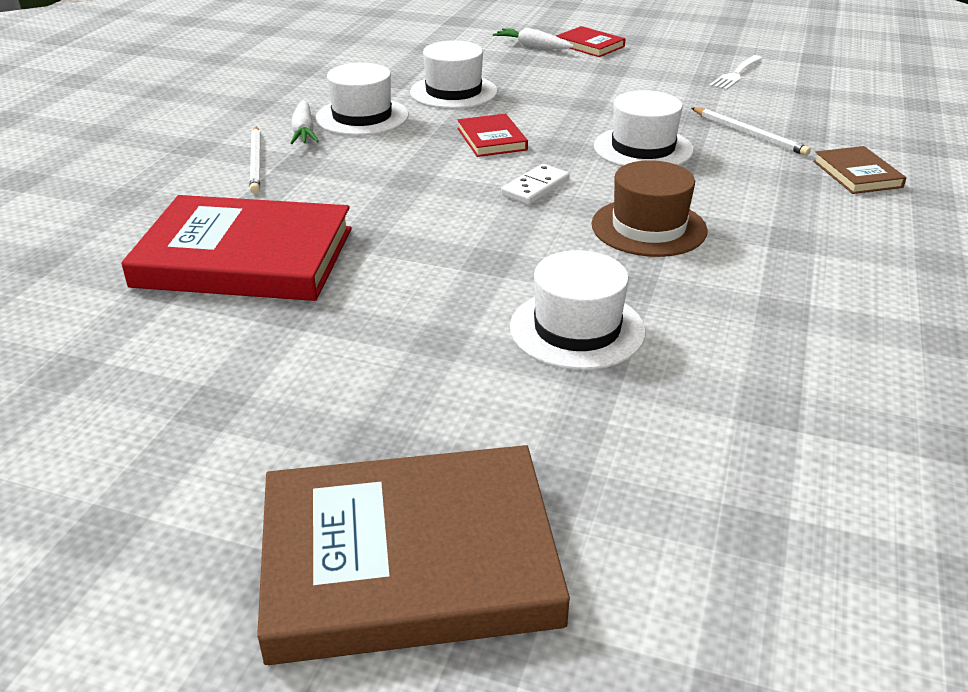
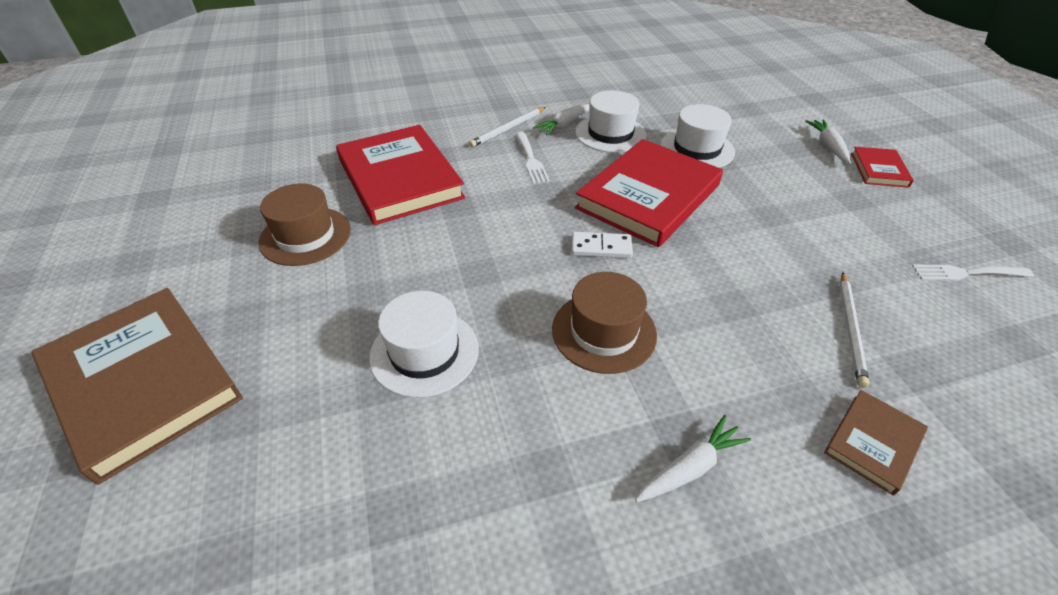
camera: 55 degrees right, 10 degrees up
(264, 357) = (305, 236): none -> brown hat
(338, 170) = (530, 159): none -> white fork
(491, 139) = (648, 196): red book -> red book, size x2.14
(643, 148) = (733, 275): white hat -> none
(827, 247) = (690, 467): none -> white carrot

